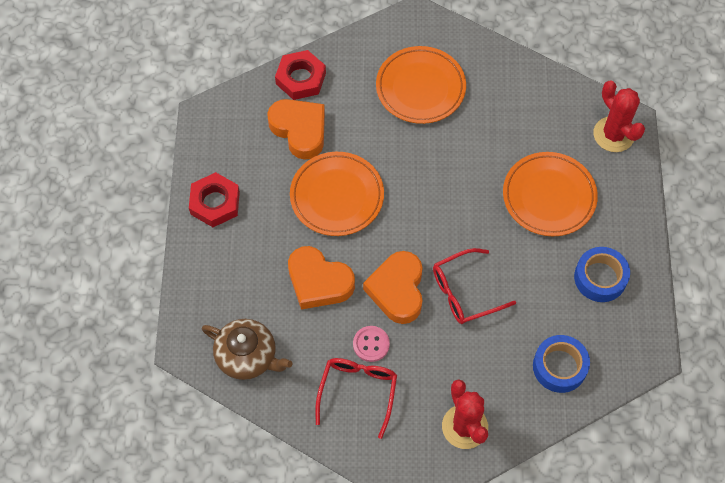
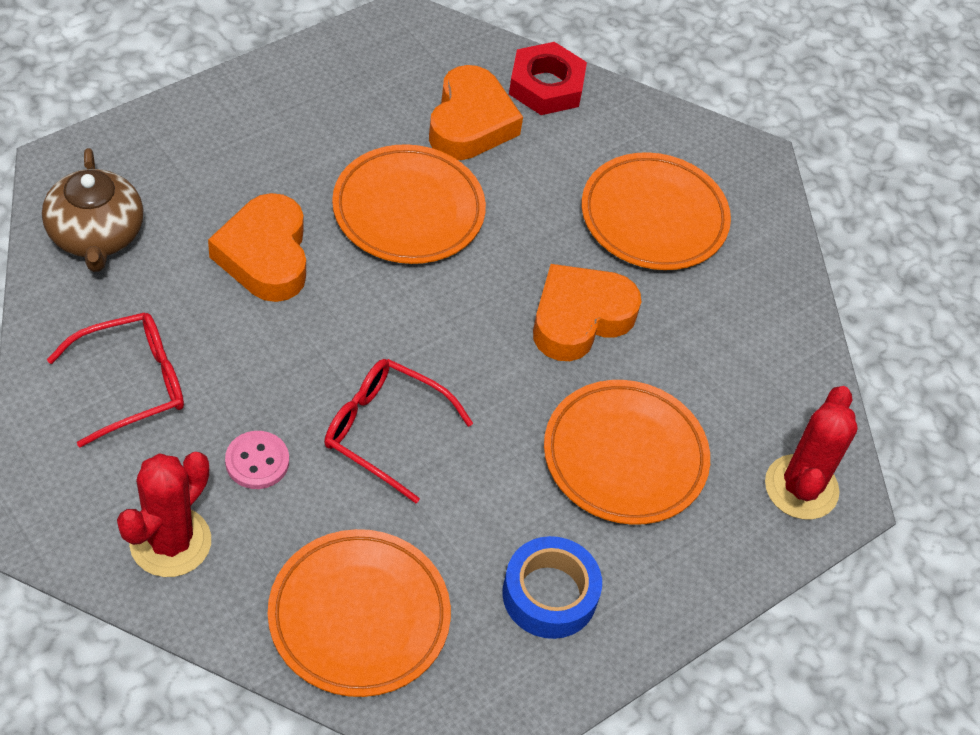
camera: 45 degrees right, 10 degrees down
(215, 203) = (290, 92): red nut -> none
(371, 344) = (216, 362): pink button -> pink button (257, 461)
(397, 290) = (323, 349): orange heart -> orange heart (579, 318)
(559, 366) = (359, 616): blue tape -> orange plate

